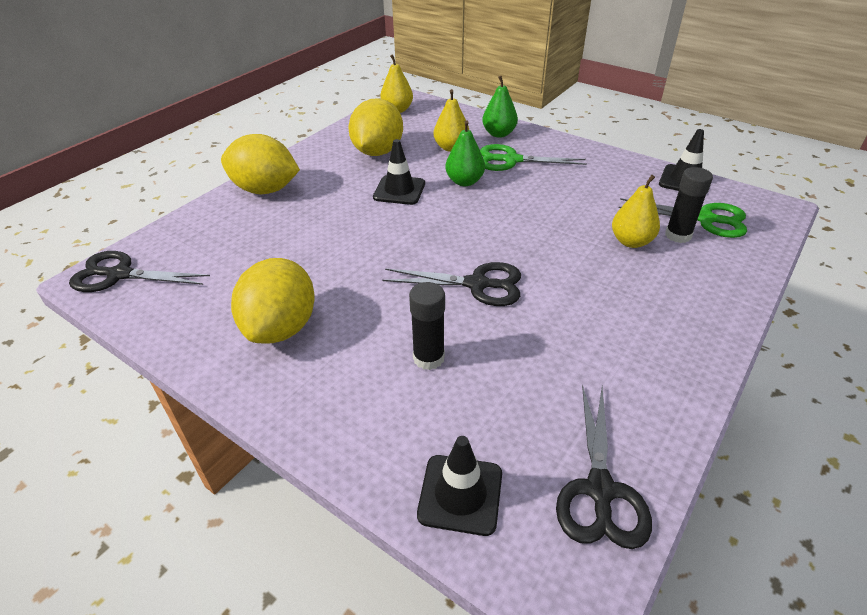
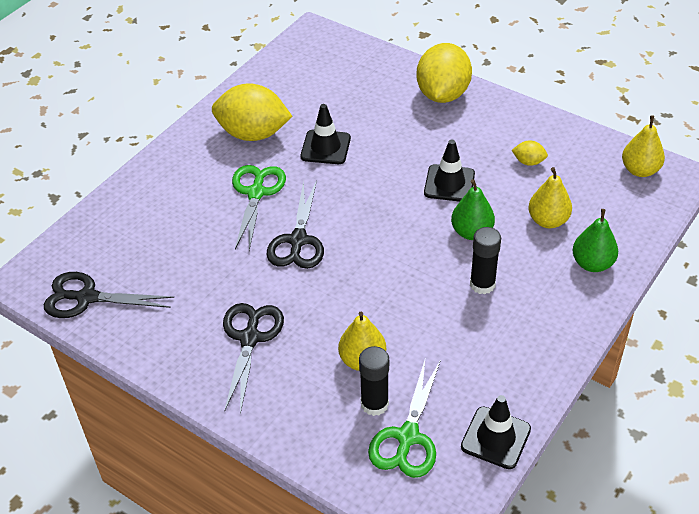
camera: 90 degrees right, 5 degrees up
(119, 275) = (317, 44): black scissors -> black scissors (250, 338)
(378, 152) = (528, 162): yellow lemon -> yellow lemon, size x0.43
(428, 358) = (214, 213): black glue stick -> black glue stick (482, 284)
(460, 494) = (98, 231): black traffic cone -> black traffic cone (325, 147)
(511, 160) = (525, 273): green scissors -> green scissors (256, 193)

